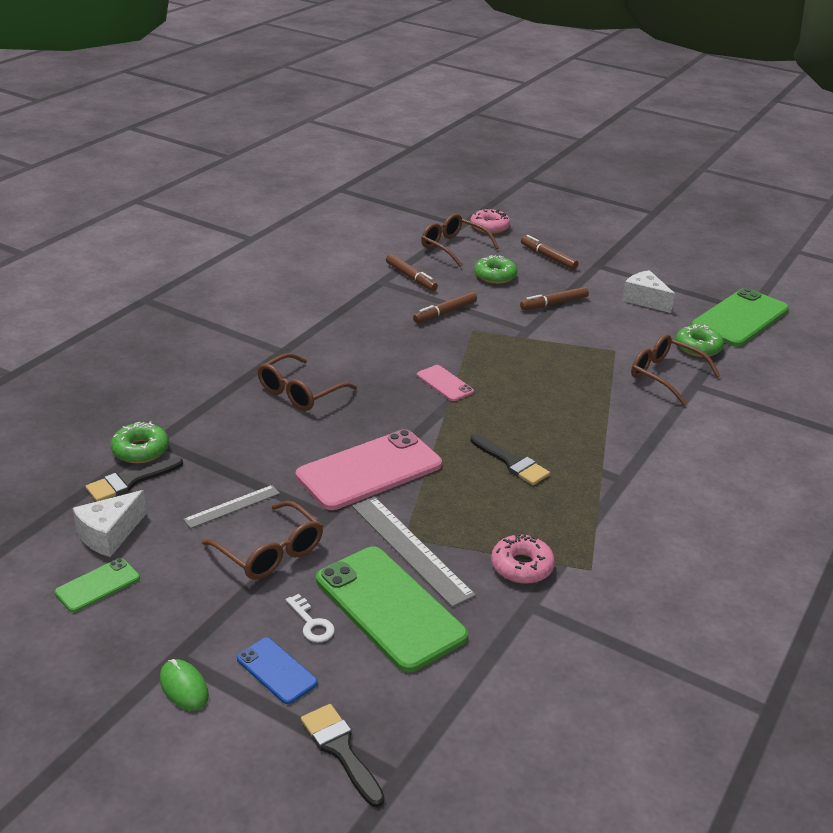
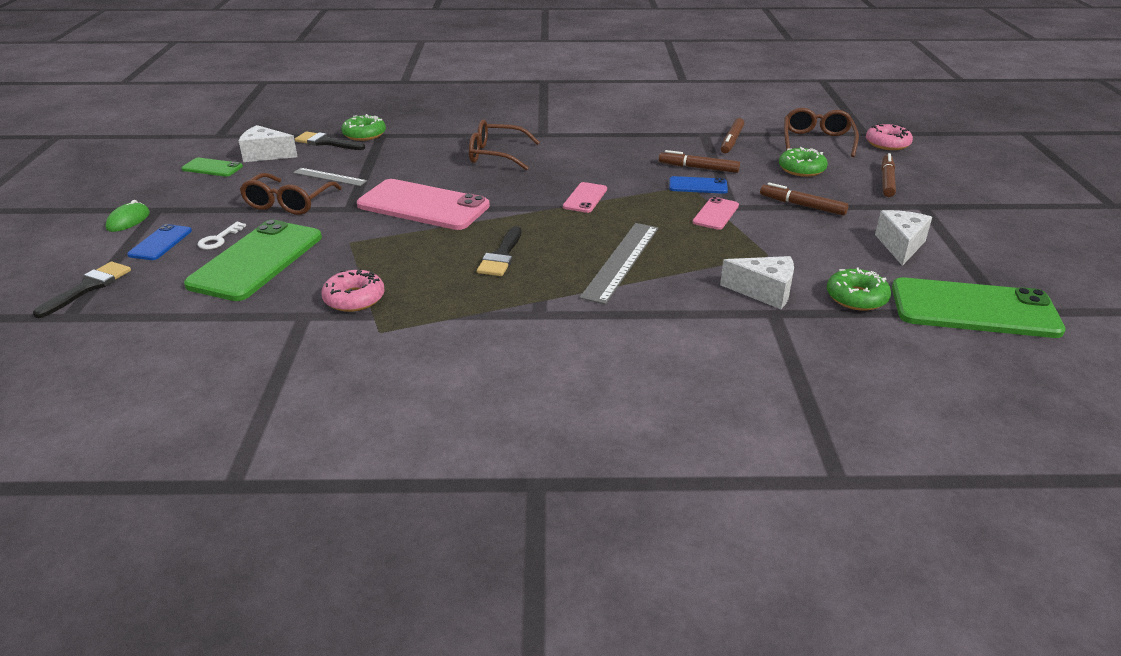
camera: 60 degrees right, 0 degrees up
(410, 549) = (335, 248): grey ruler -> grey ruler (621, 261)
(477, 327) = (698, 186): none -> blue phone
(533, 341) = (715, 214): none -> pink phone
(665, 375) = (764, 292): brown glasses -> white cheese

